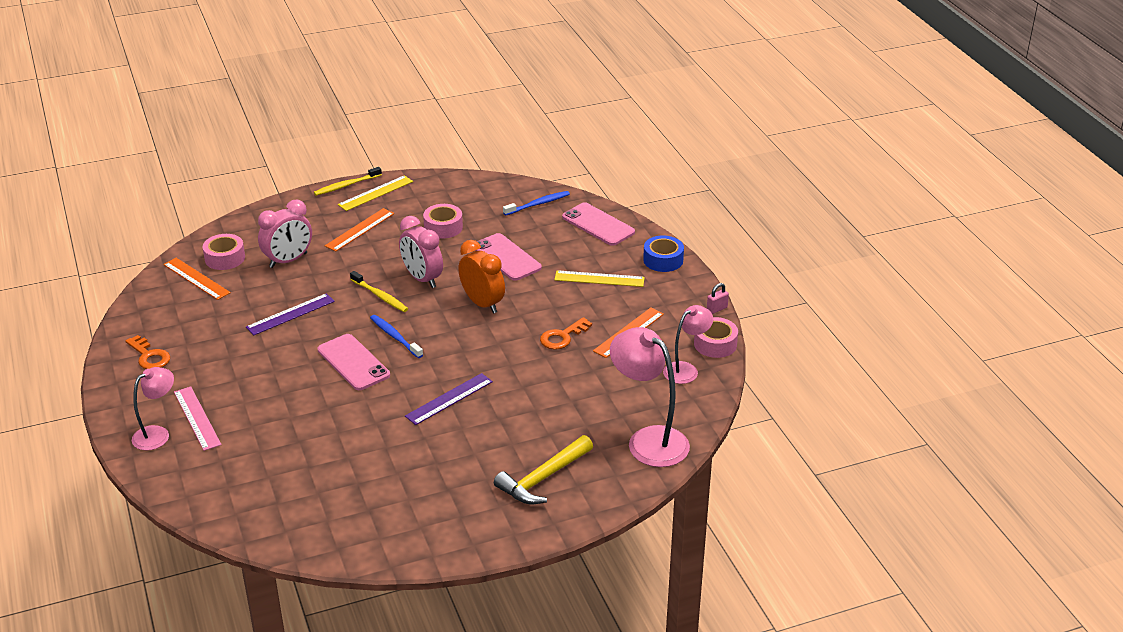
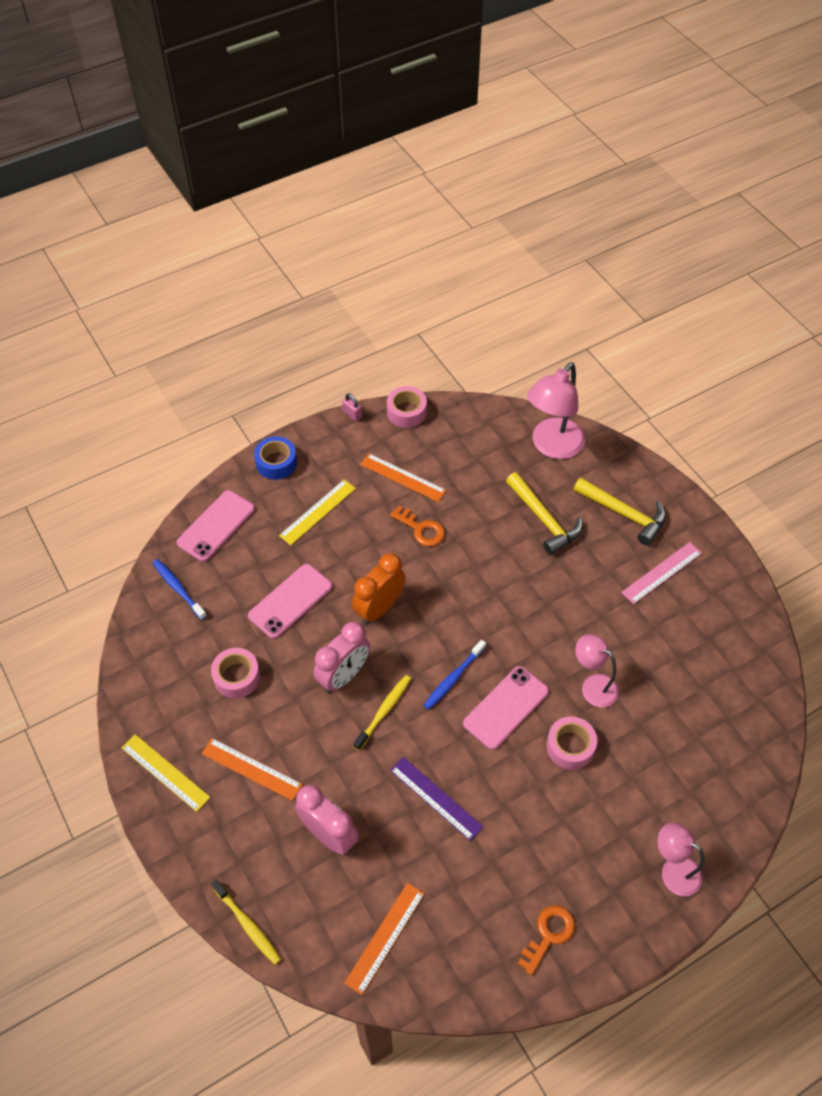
camera: 100 degrees left, 20 degrees up
(197, 418) = (636, 838): pink ruler -> pink ruler (661, 572)
(225, 258) = (335, 917): pink tape -> pink tape (570, 746)
(346, 185) = (148, 813): yellow toothbrush -> yellow toothbrush (247, 924)
(449, 399) = (539, 607): purple ruler -> none
(552, 418) = (544, 519): none -> yellow hammer
(599, 279) = (318, 512): yellow ruler -> yellow ruler turned 45 degrees clockwise
(686, 369) = (449, 429): pink lamp -> pink lamp (593, 685)

